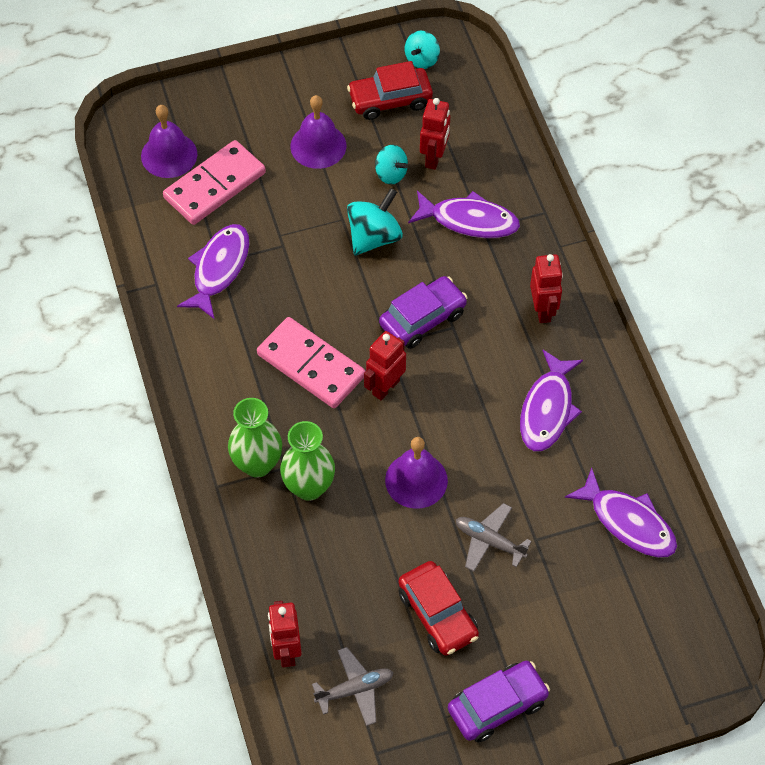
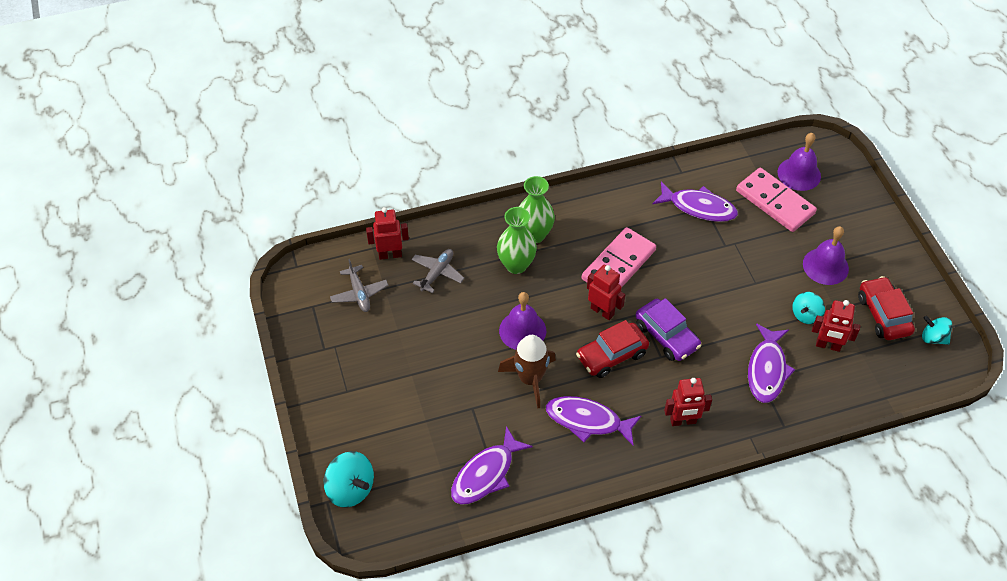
camera: 90 degrees right, 5 degrees down
(374, 237) = (741, 304): turquoise spinning top -> turquoise spinning top (350, 489)
(438, 614) = (413, 343): red car -> red car (611, 355)
(489, 541) = (471, 377): grey plane -> grey plane (437, 273)
(490, 472) = (530, 379): none -> brown rocket
(497, 706) = (339, 378): purple car -> none

